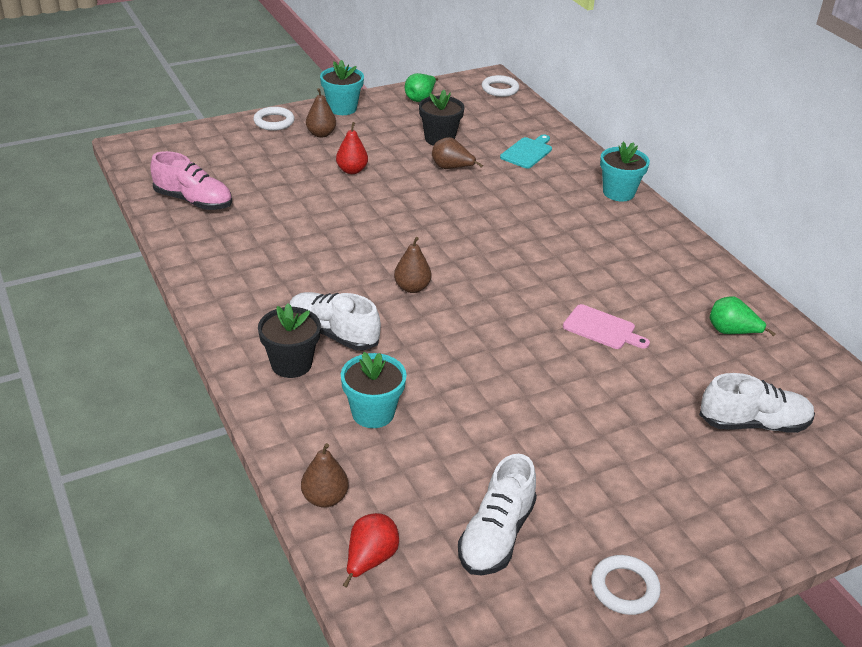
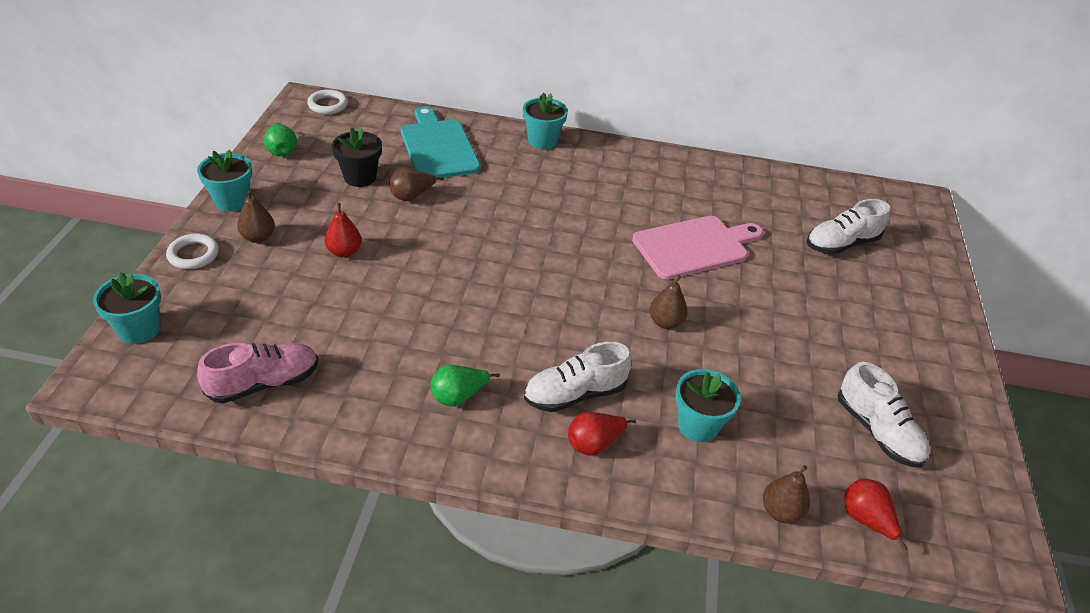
camera: 55 degrees left, 5 degrees up
(189, 138) = (139, 329): none -> turquoise flower pot
(291, 364) = (594, 444): black flower pot -> red pear
(412, 288) = (556, 313): brown pear -> brown pear (665, 322)
(527, 152) = (438, 147): turquoise cutting board -> turquoise cutting board, size x1.81
(602, 328) = (694, 246): pink cutting board -> pink cutting board, size x1.81
(624, 588) = (958, 396): white ring -> none
(731, 332) = (746, 195): green pear -> green pear (458, 396)
(753, 423) = (841, 244): white shoe -> white shoe turned 150 degrees counterclockwise

